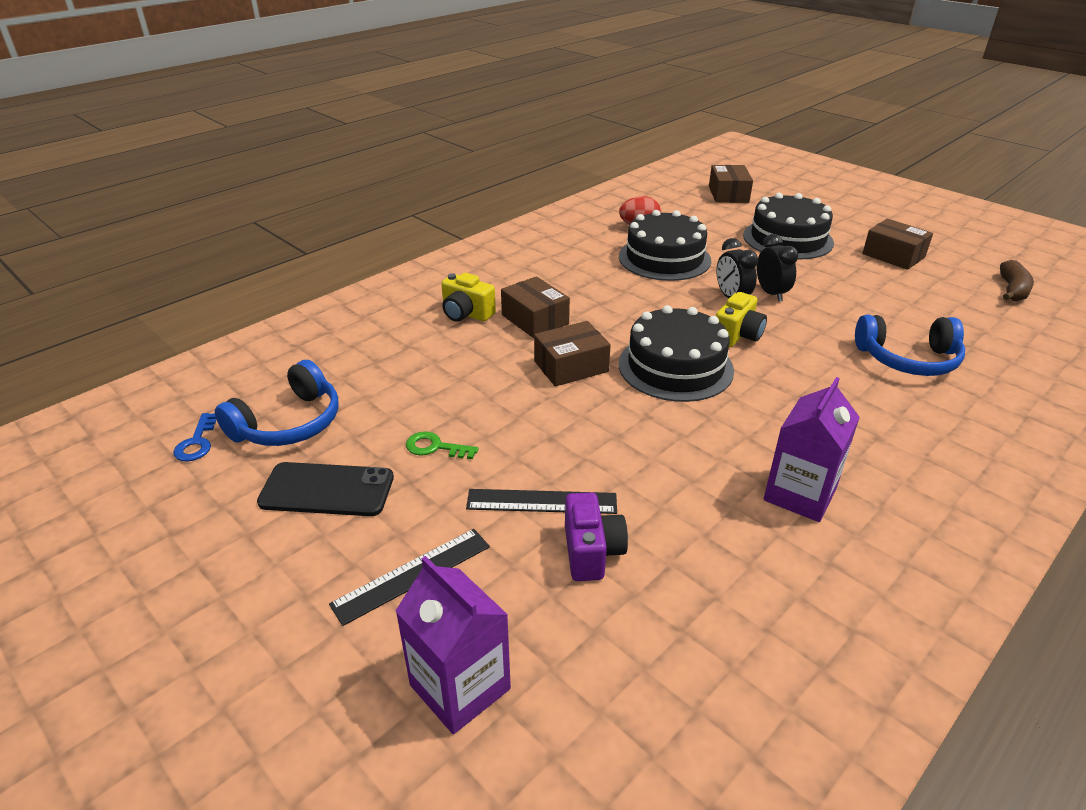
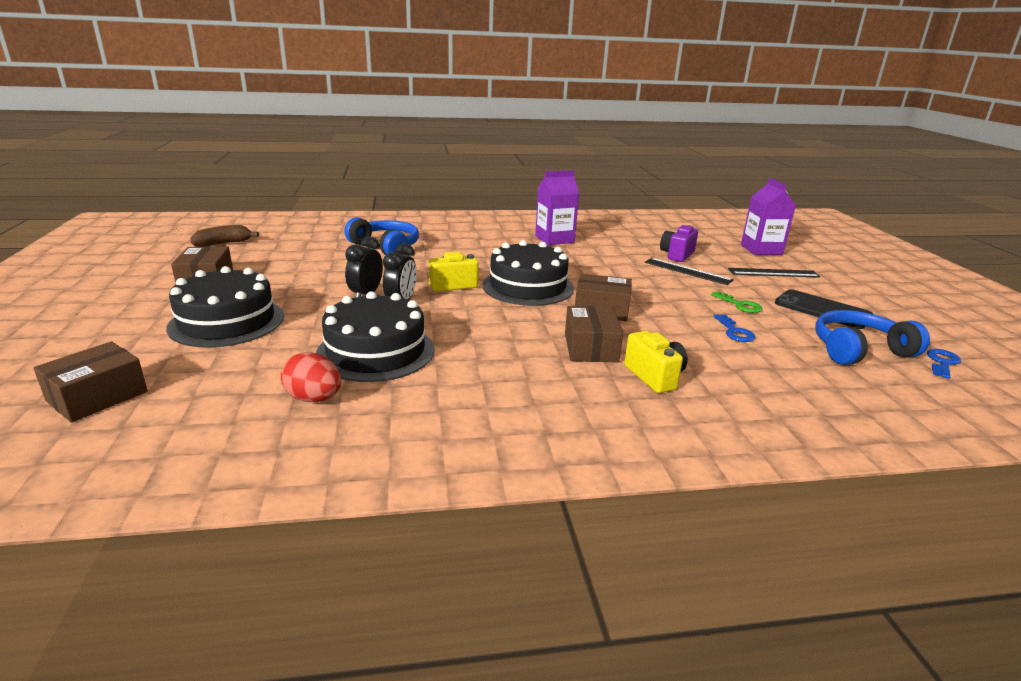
camera: 145 degrees left, 10 degrees down
(424, 394) = (735, 332): none -> blue key

